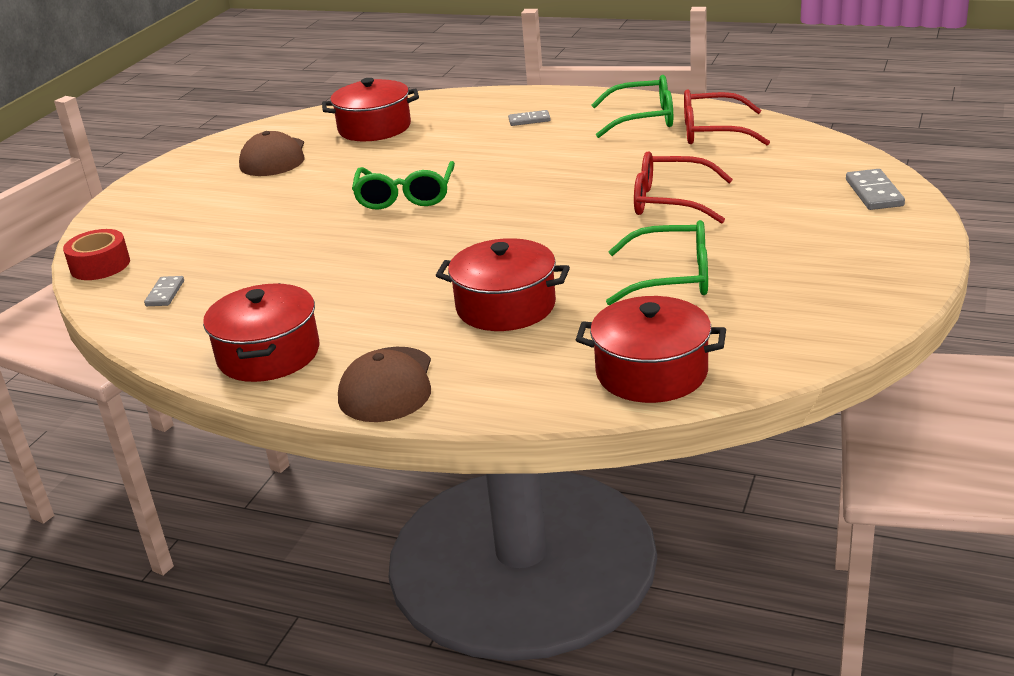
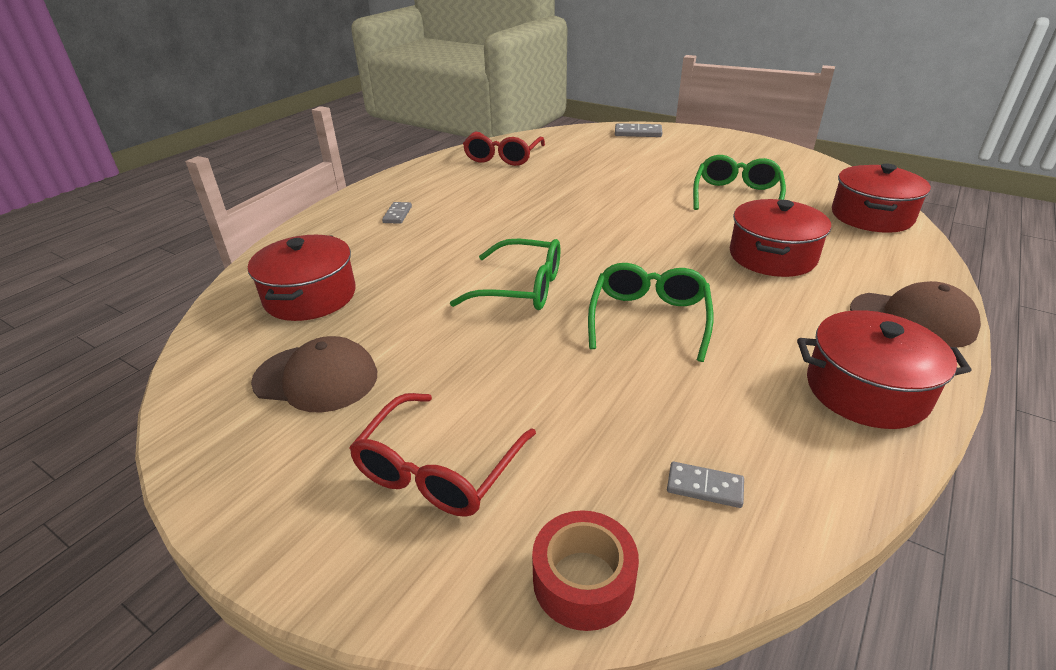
camera: 80 degrees left, 5 degrees up
(643, 119) = (451, 174): green glasses -> green glasses (649, 318)
(670, 201) = (613, 182): red glasses -> red glasses (438, 469)

